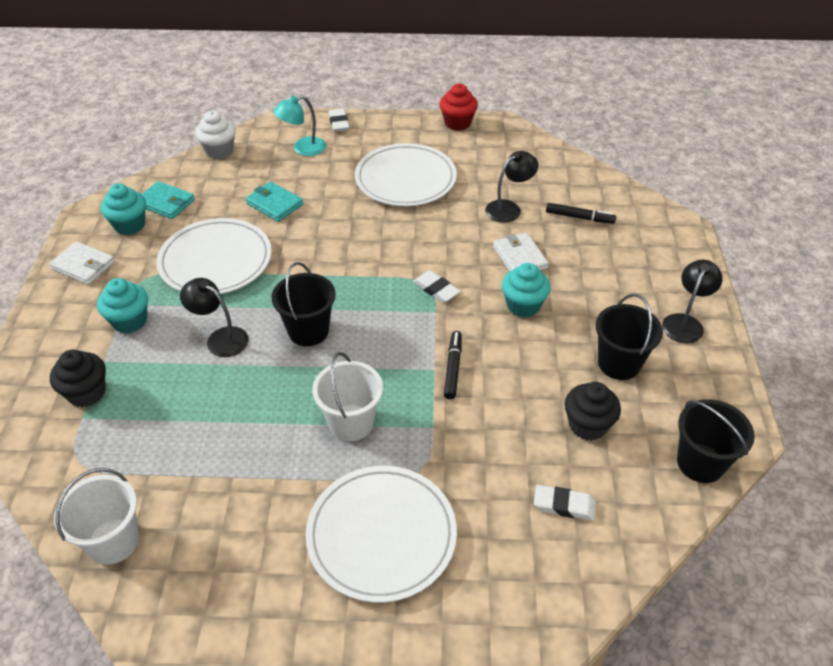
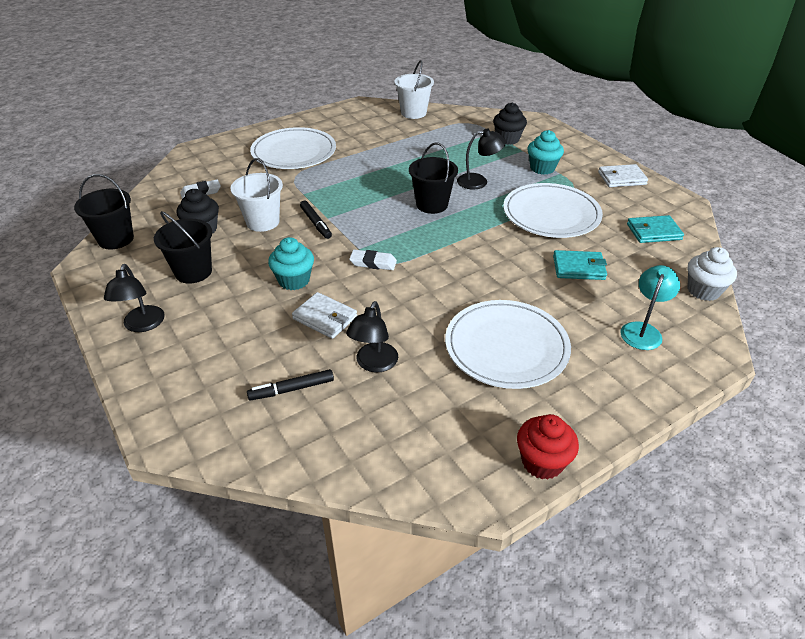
camera: 145 degrees right, 5 degrees down
(129, 225) = (645, 208): turquoise cupcake -> none
(339, 123) = (662, 382): white eraser -> none
(351, 423) = (353, 179): white bucket -> white bucket (263, 222)

